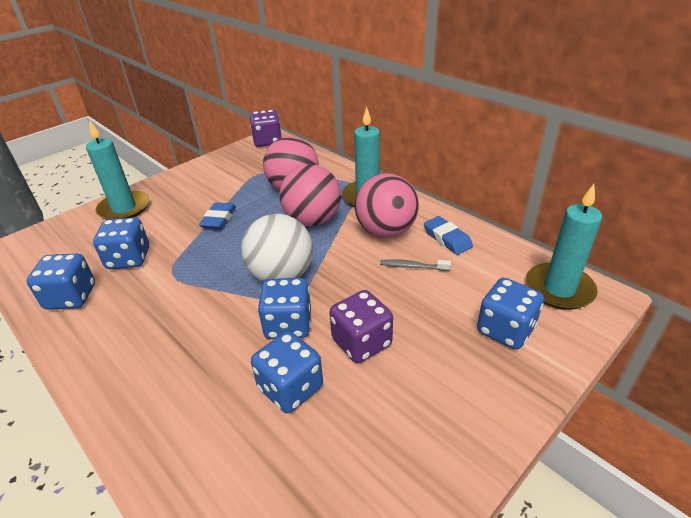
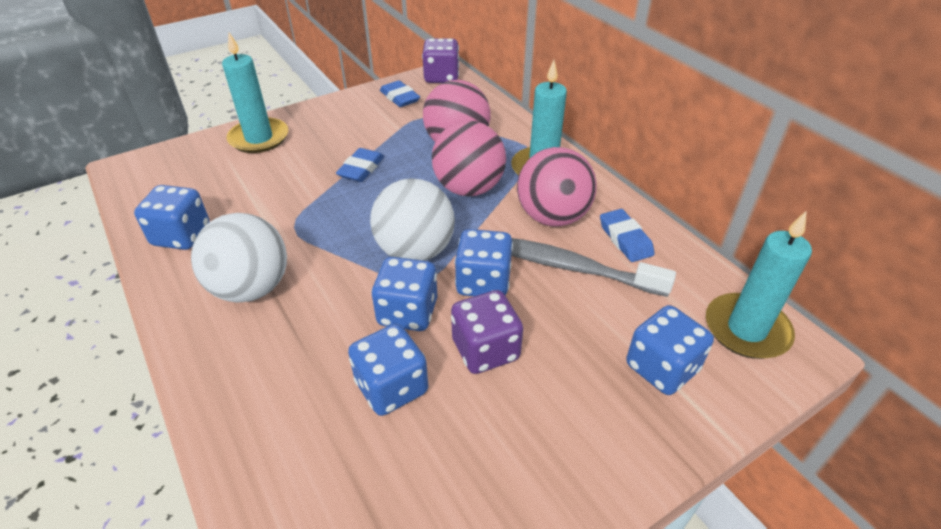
camera: 10 degrees right, 5 degrees up
(129, 259) = (251, 201): blue dice -> blue dice (483, 282)
(145, 329) = (251, 288): none -> white ball
(237, 161) = (399, 98): none -> blue eraser
(412, 266) = (572, 267): grey toothbrush -> grey toothbrush, size x2.12

